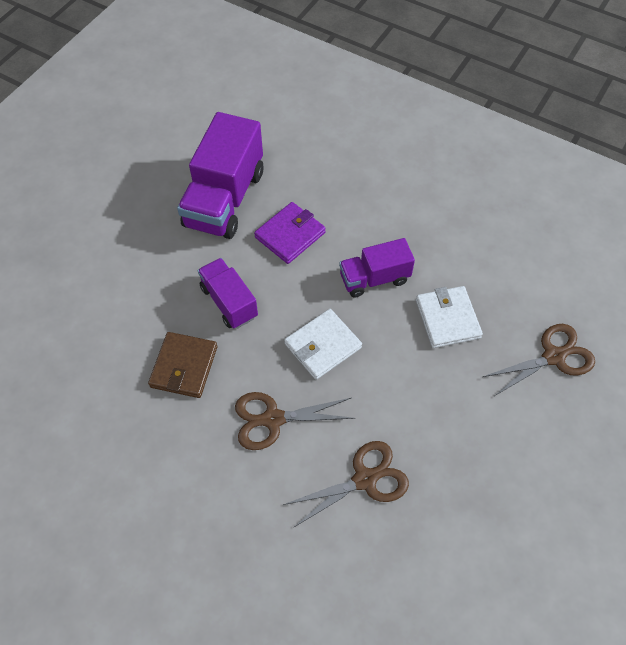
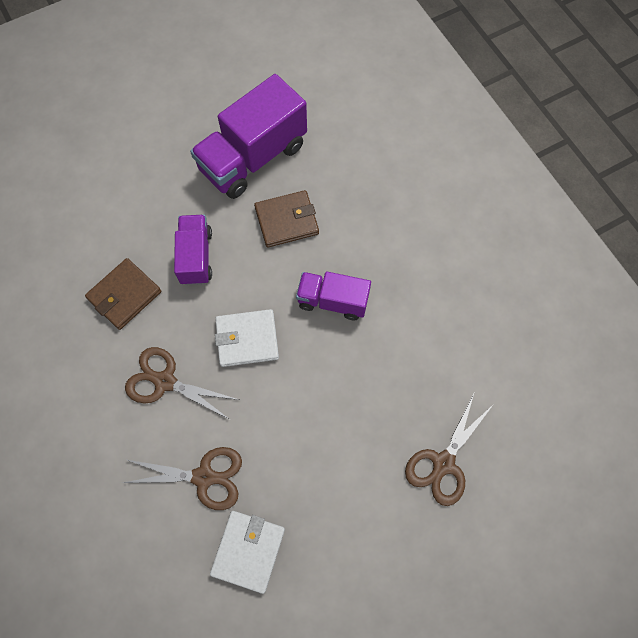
camera: 30 degrees right, 10 degrees up
(290, 235) = (287, 221): purple wallet -> brown wallet
(447, 319) = (371, 374): white wallet -> white wallet (248, 551)
(553, 356) = (443, 463): brown scissors -> brown scissors turned 120 degrees clockwise

